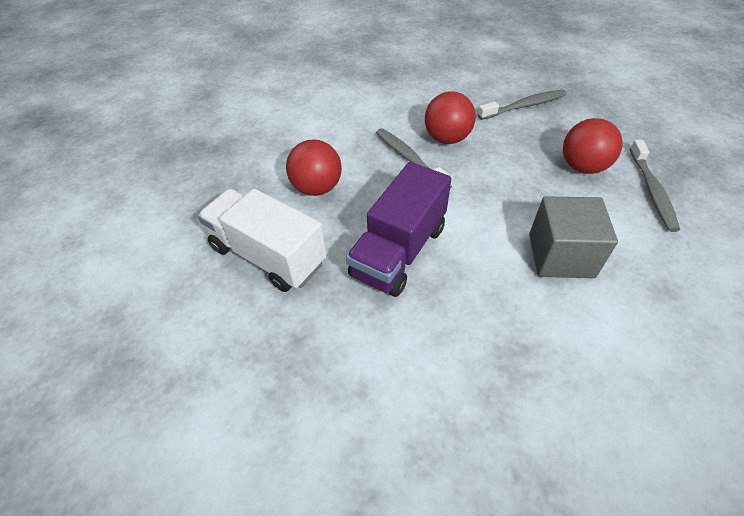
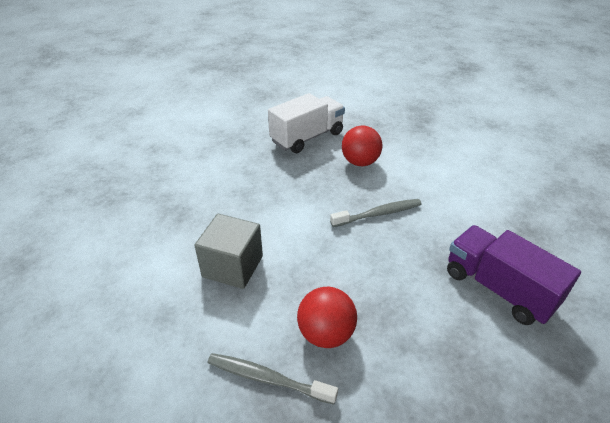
camera: 105 degrees right, 10 degrees down
(399, 251) = (283, 186): purple truck -> purple truck (498, 288)
(447, 138) = (401, 244): red ball -> none
(524, 106) = (448, 328): grey toothbrush -> none

